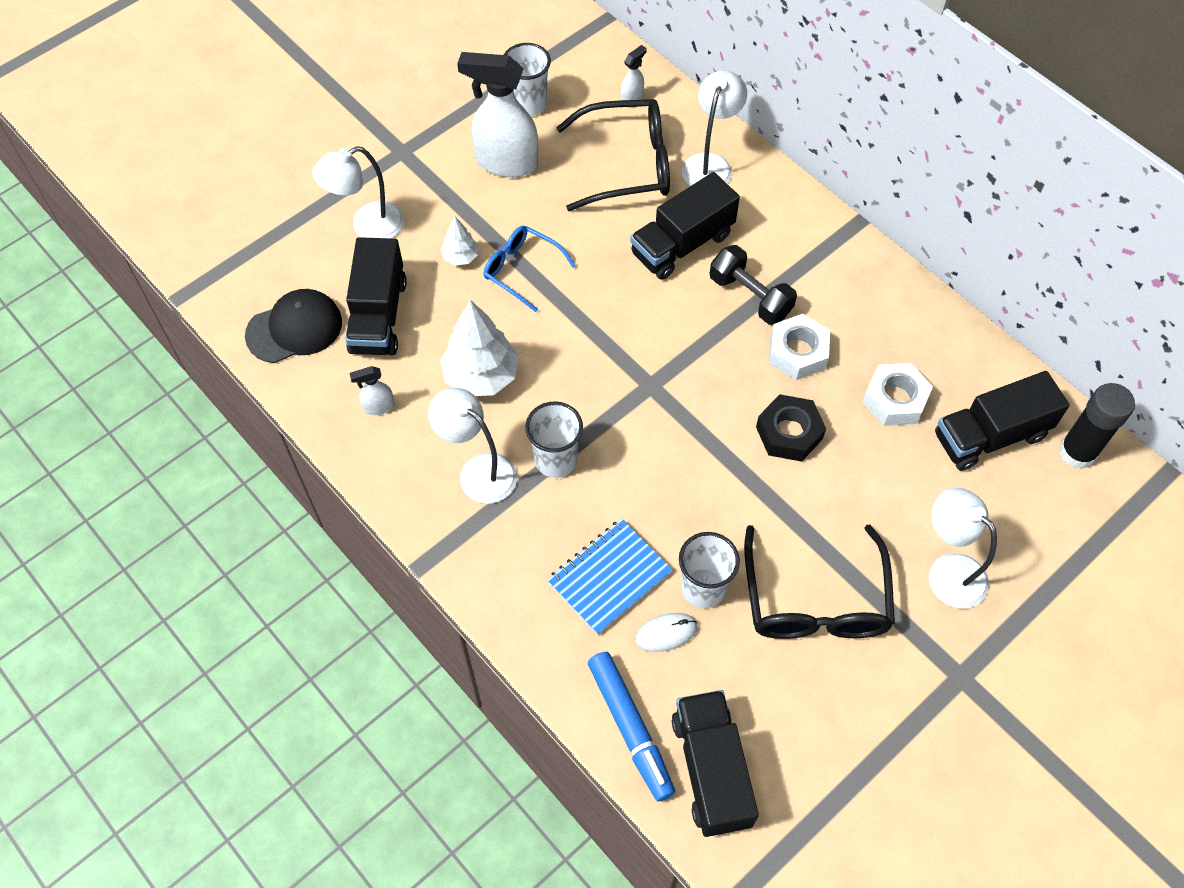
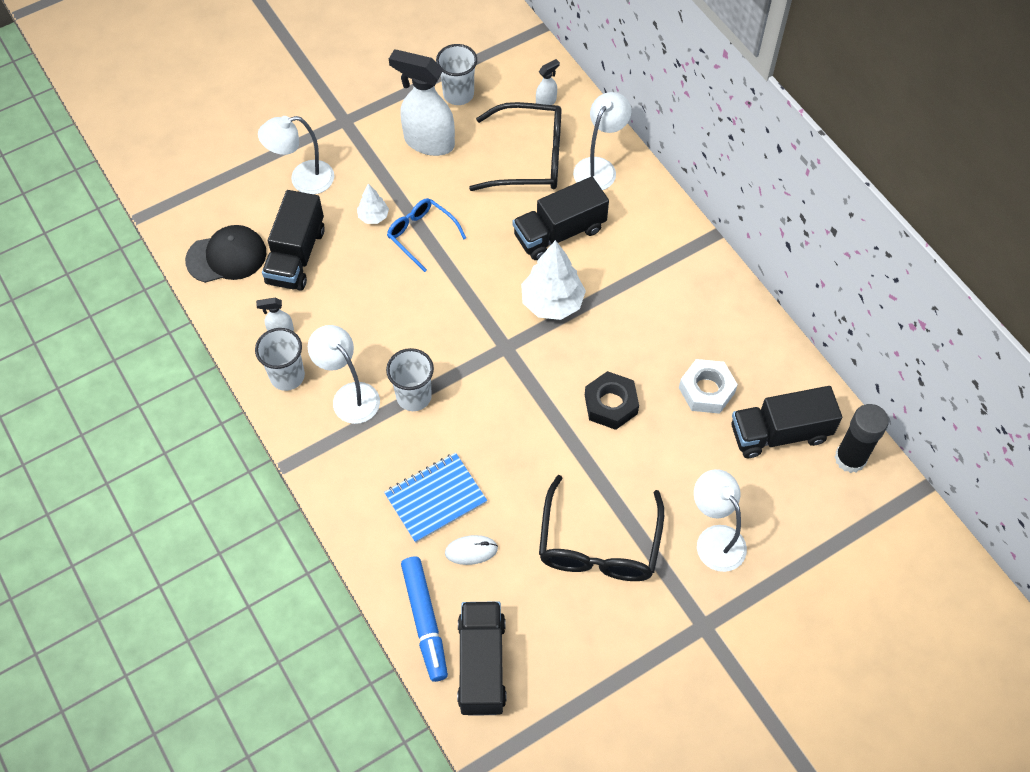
camera: 10 degrees right, 0 degrees up
(481, 376) = (368, 318): white tree -> white tree (552, 303)
(703, 588) = (509, 519): white cup -> white cup (287, 376)
(750, 296) = (606, 285): black dumbbell -> none
(797, 352) = (634, 338): white nut -> none

